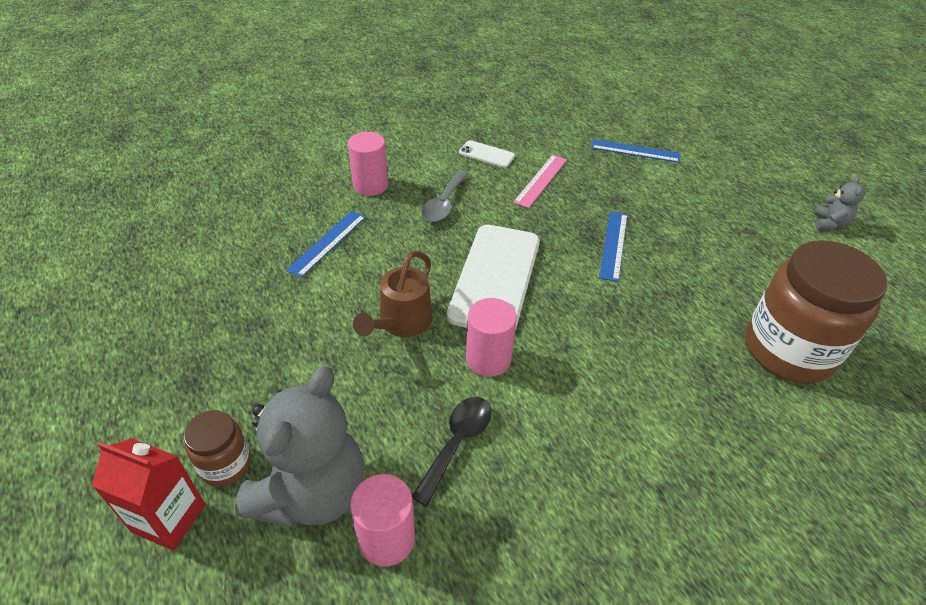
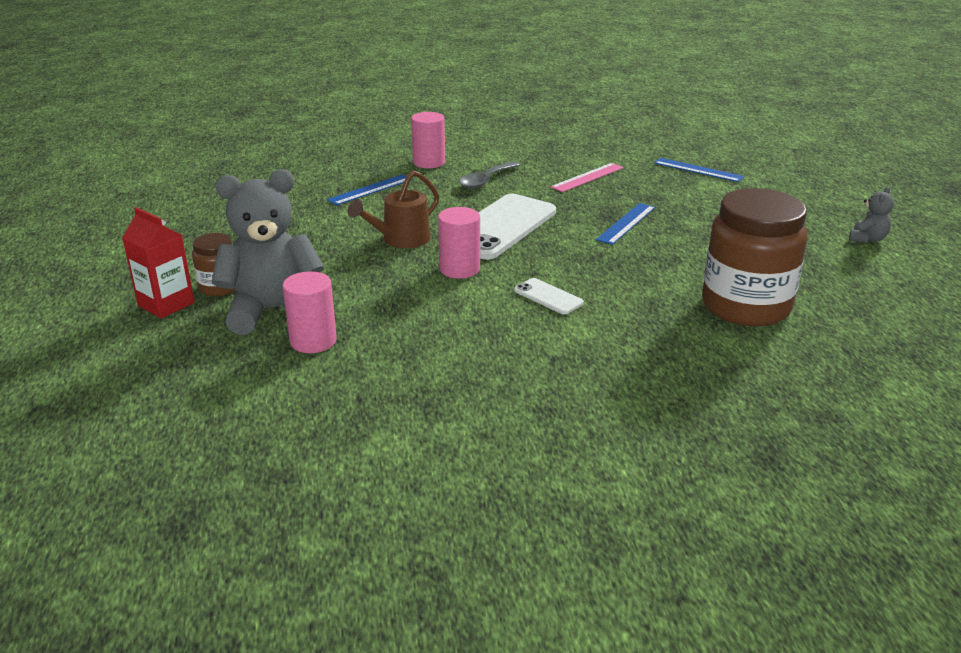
camera: 20 degrees right, 15 degrees down
(311, 492) = (273, 310): grey teddy bear -> grey teddy bear turned 150 degrees counterclockwise
(457, 443) = (401, 306): black spoon -> none
(486, 154) = (548, 156): white phone -> white phone (548, 297)

